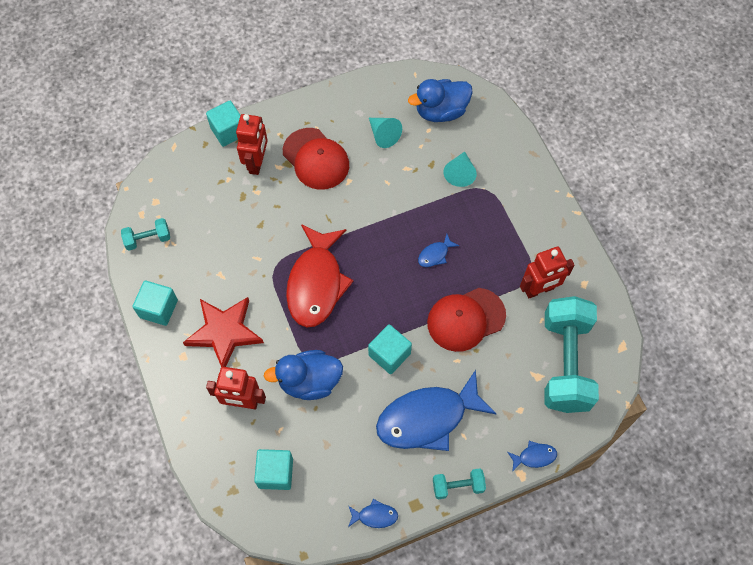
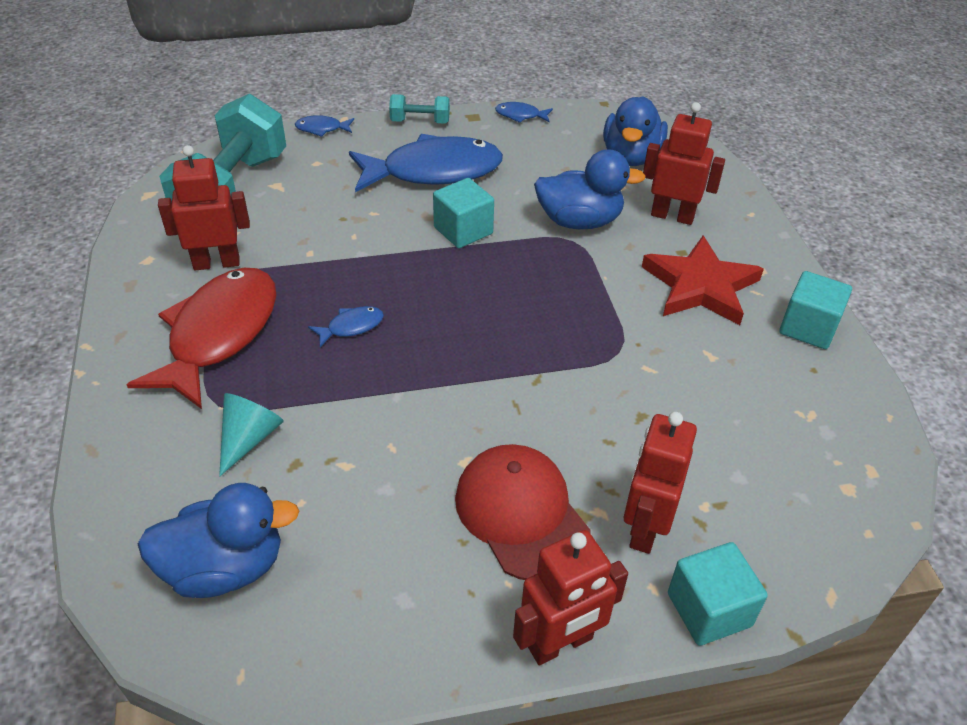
camera: 170 degrees left, 20 degrees down
(148, 239) = (848, 426): turquoise dumbbell -> none
(275, 473) = (631, 157): turquoise cube -> blue duck
(291, 107) = (561, 644): none -> red robot
(316, 283) = (553, 320): red fish -> red fish (219, 334)
(383, 135) = (368, 538): turquoise cone -> none
(465, 319) = (341, 248): red cap -> none

